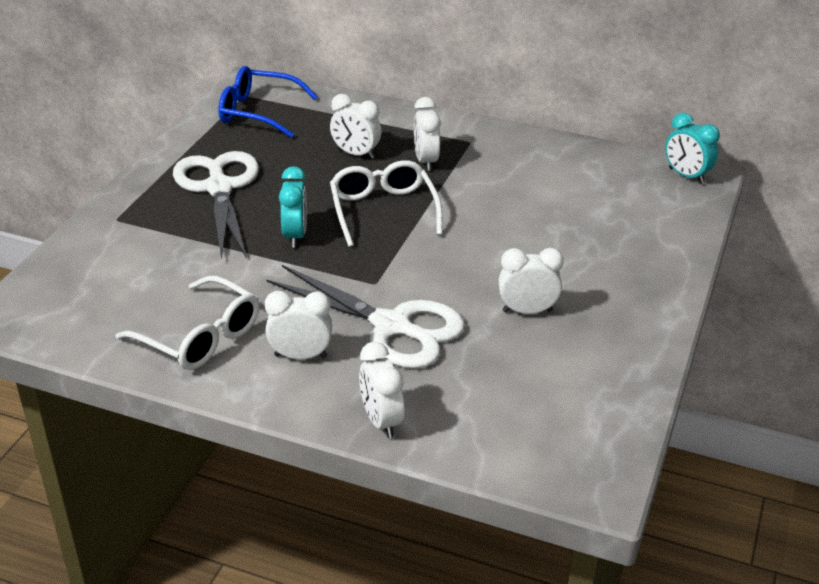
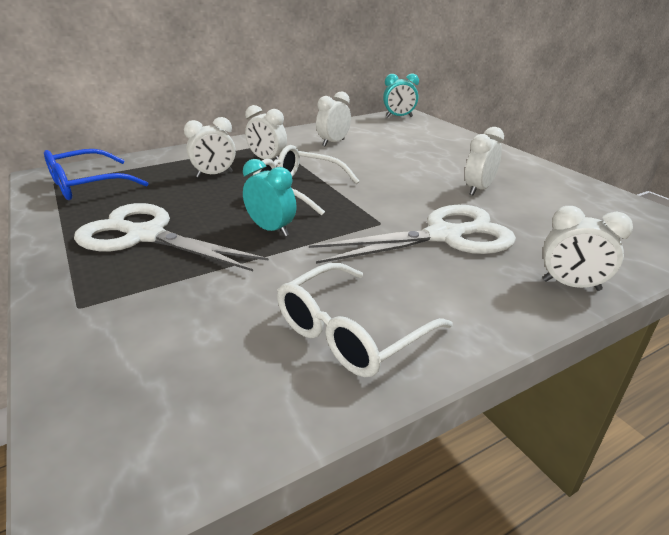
camera: 50 degrees left, 5 degrees down
(200, 337) = (351, 333): white glasses -> white glasses turned 150 degrees clockwise
(300, 356) = (442, 289): white clock -> white clock (333, 143)

